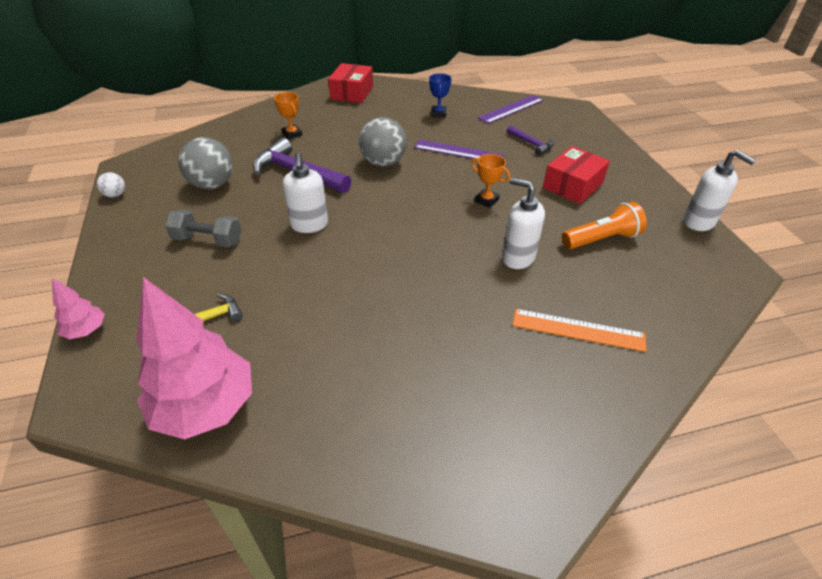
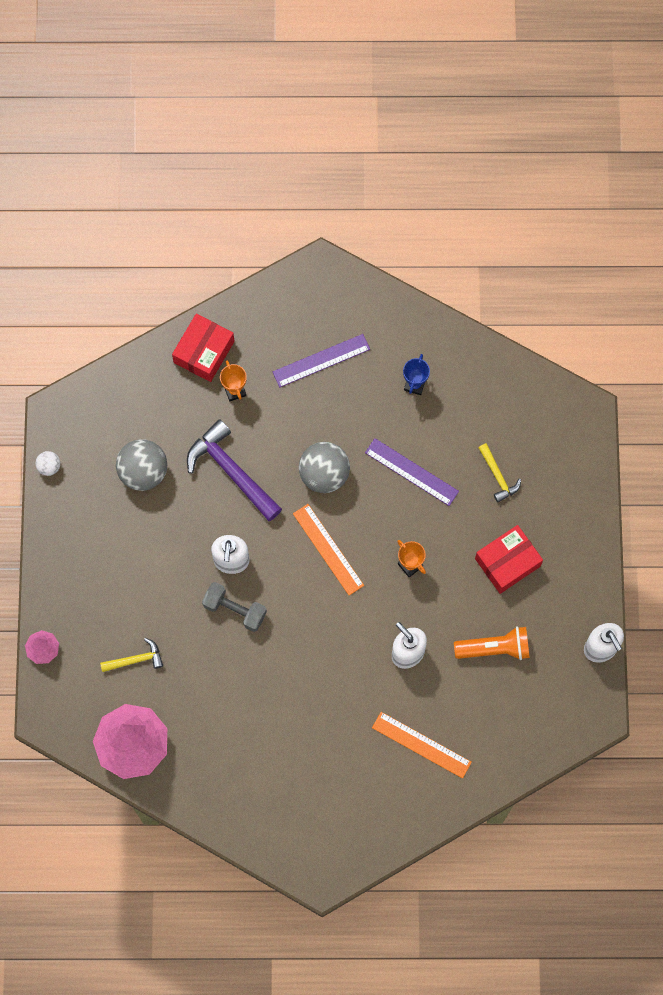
camera: 15 degrees right, 30 degrees up
(208, 240) = (137, 561): grey dumbbell -> grey dumbbell (235, 610)
(352, 93) = (321, 307): red box -> red box (204, 352)
(404, 203) = (328, 549): none -> orange ruler
(511, 109) = (506, 394): purple ruler -> purple ruler (321, 360)
(531, 144) = (498, 476): purple hammer -> yellow hammer

